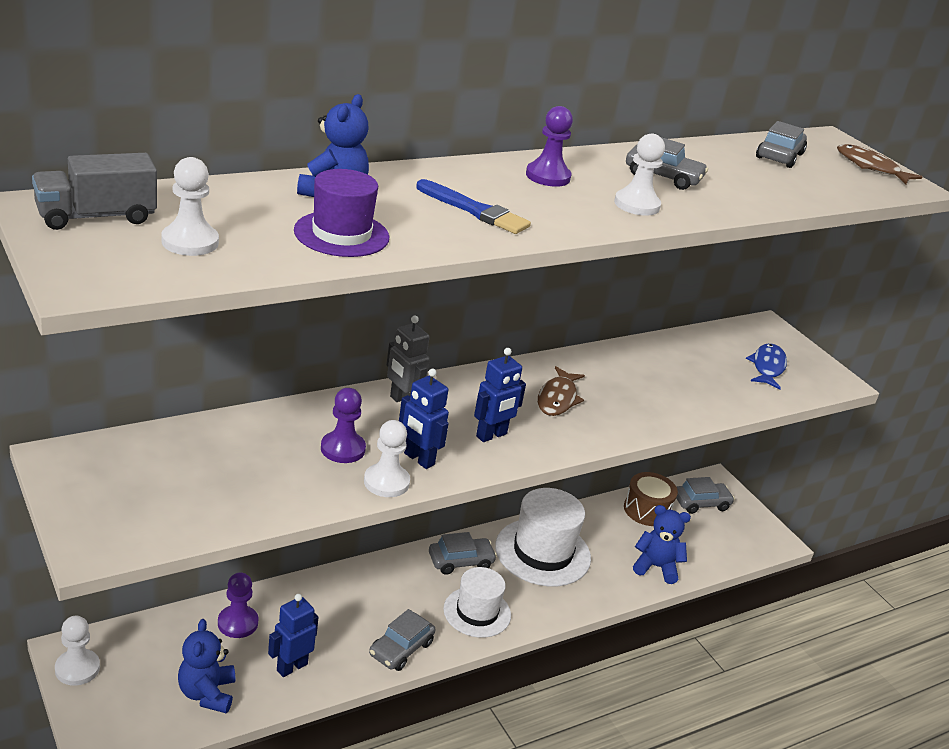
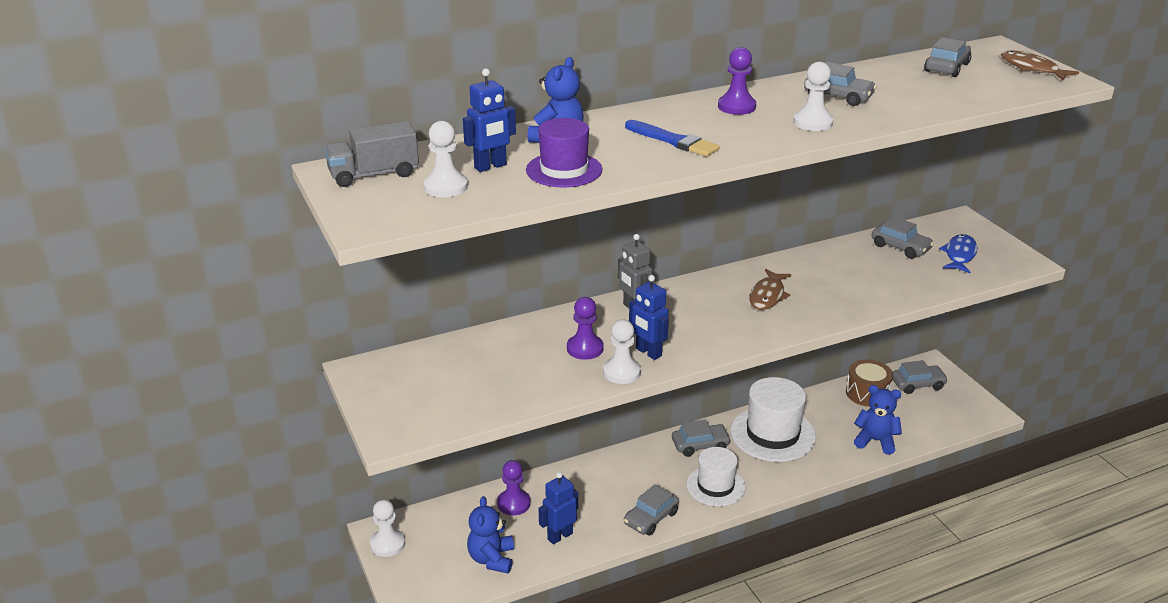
camera: 10 degrees right, 0 degrees up
(491, 435) = (710, 329): blue robot -> blue robot (490, 167)
(703, 353) = (900, 247): none -> grey car

